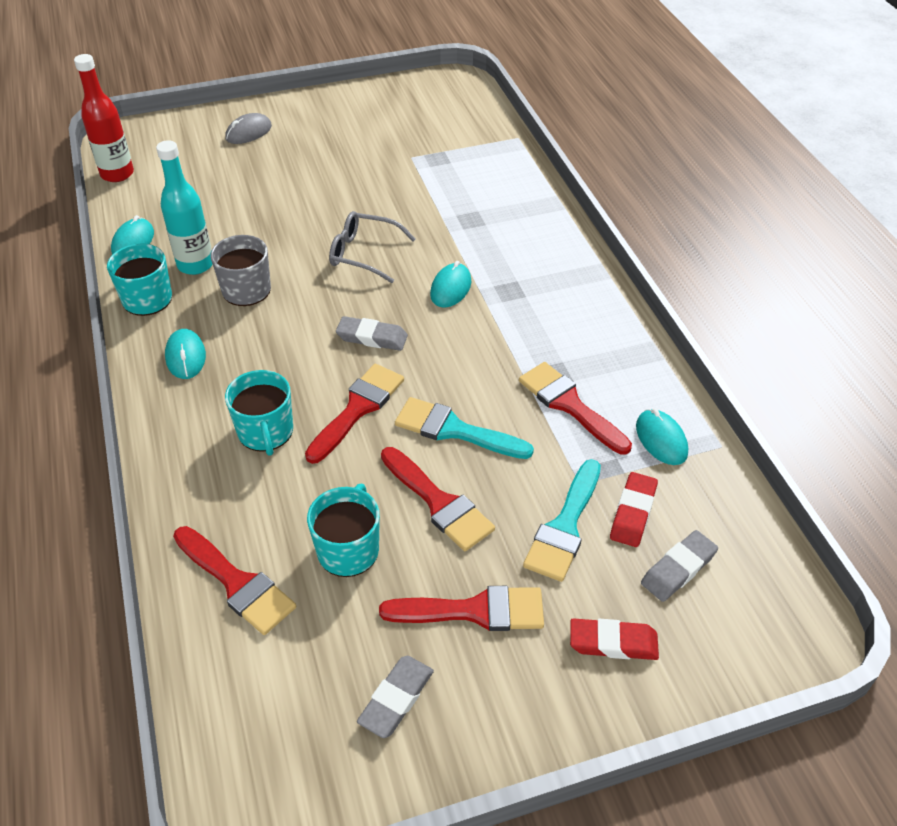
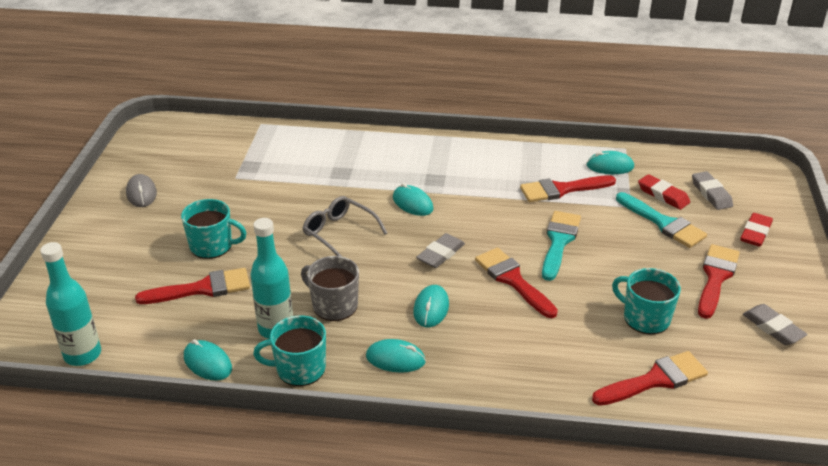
camera: 65 degrees left, 10 degrees down
(117, 174) = (82, 354): red bottle -> turquoise bottle
(248, 132) = (104, 254): grey mouse -> grey mouse (141, 193)
(266, 432) = (511, 332): turquoise mug -> turquoise mug (212, 246)
(275, 358) = (431, 308): none -> turquoise mouse
(363, 254) = (339, 233): grey glasses -> grey glasses turned 90 degrees clockwise
(438, 502) = (621, 267): red brush -> red brush (202, 289)
(455, 430) = (559, 242): turquoise brush -> turquoise brush turned 150 degrees clockwise

